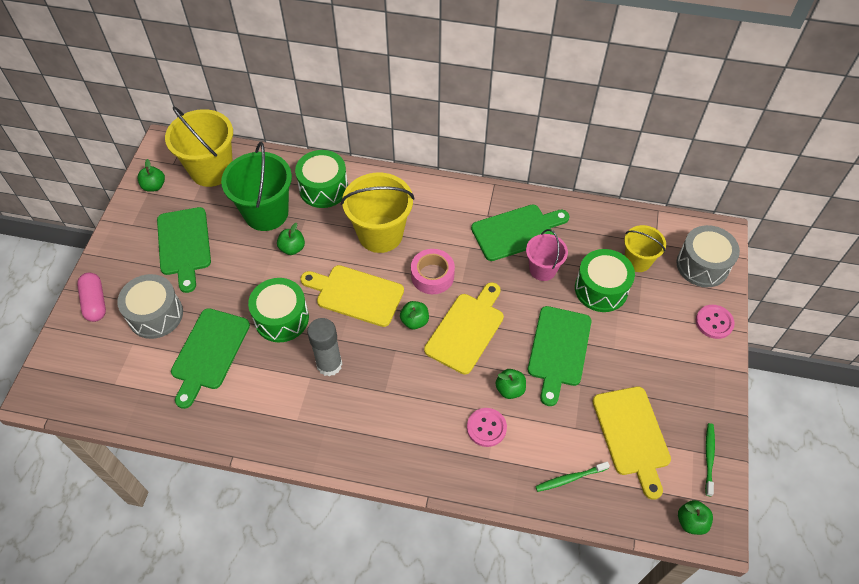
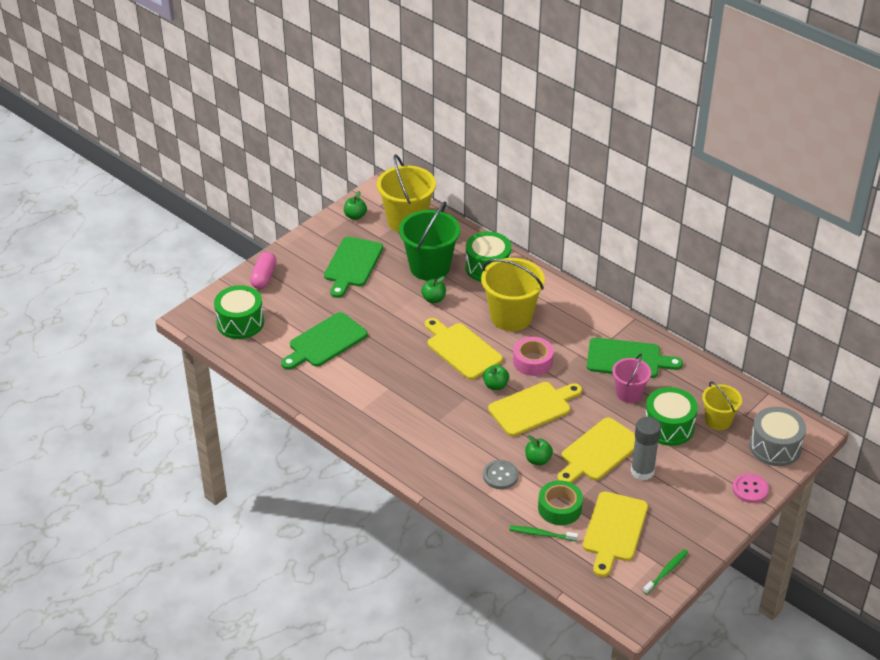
camera: 30 degrees right, 15 degrees down
(155, 315) = (302, 302): grey drum -> none
(281, 318) = (393, 342): green drum -> green drum (240, 322)
(329, 364) = (409, 386): grey glue stick -> grey glue stick (642, 471)
(486, 428) = (500, 475): pink button -> grey button
(558, 350) = (598, 452): green cutting board -> yellow cutting board
(566, 436) = (559, 508): none -> green tape
(691, 522) = (617, 602): green apple -> none

